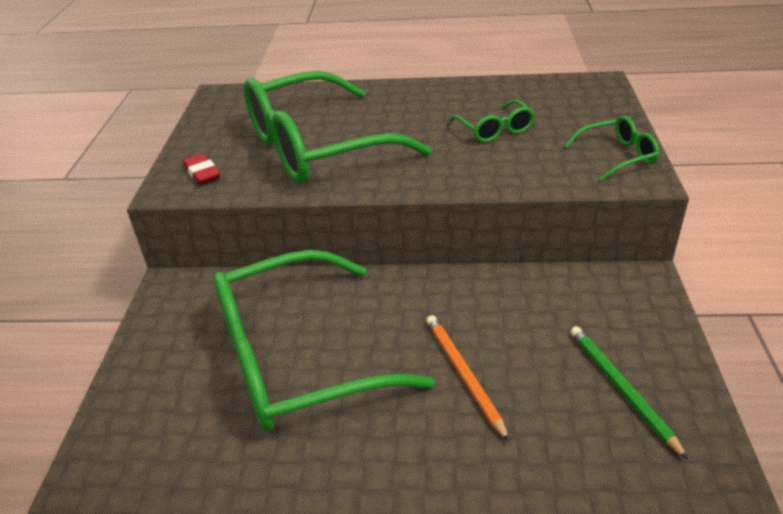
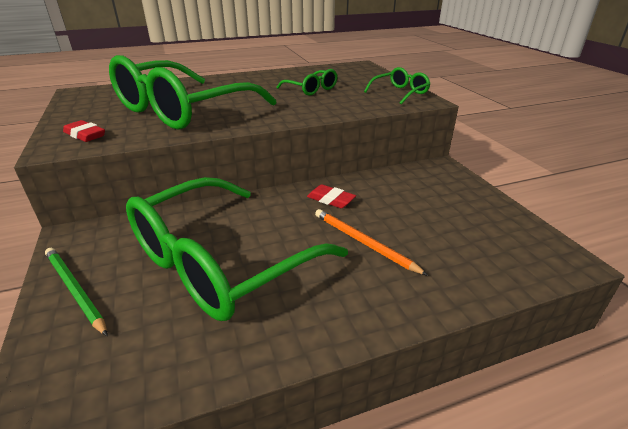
camera: 25 degrees left, 5 degrees down
(459, 302) = (331, 200): none -> red eraser
(621, 389) = (473, 226): green pencil -> green pencil (75, 290)

